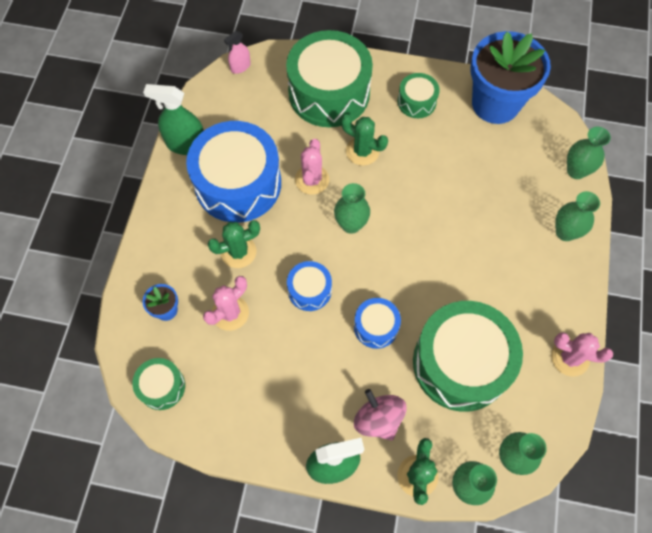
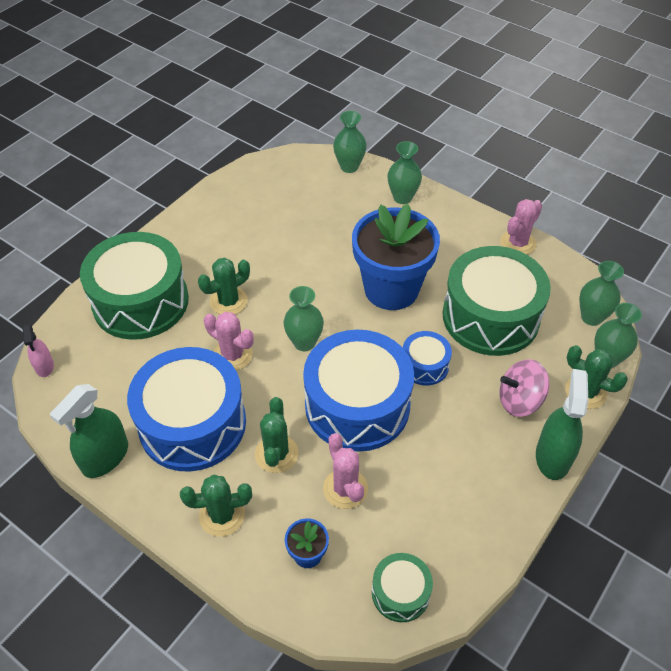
camera: 65 degrees left, 15 degrees down
(173, 240) = (222, 515): none -> green cactus
(309, 290) = (357, 405): blue drum -> blue drum, size x2.11
(416, 102) = (204, 239): green drum -> none
(495, 104) = (247, 187): blue flower pot -> blue flower pot (391, 289)

